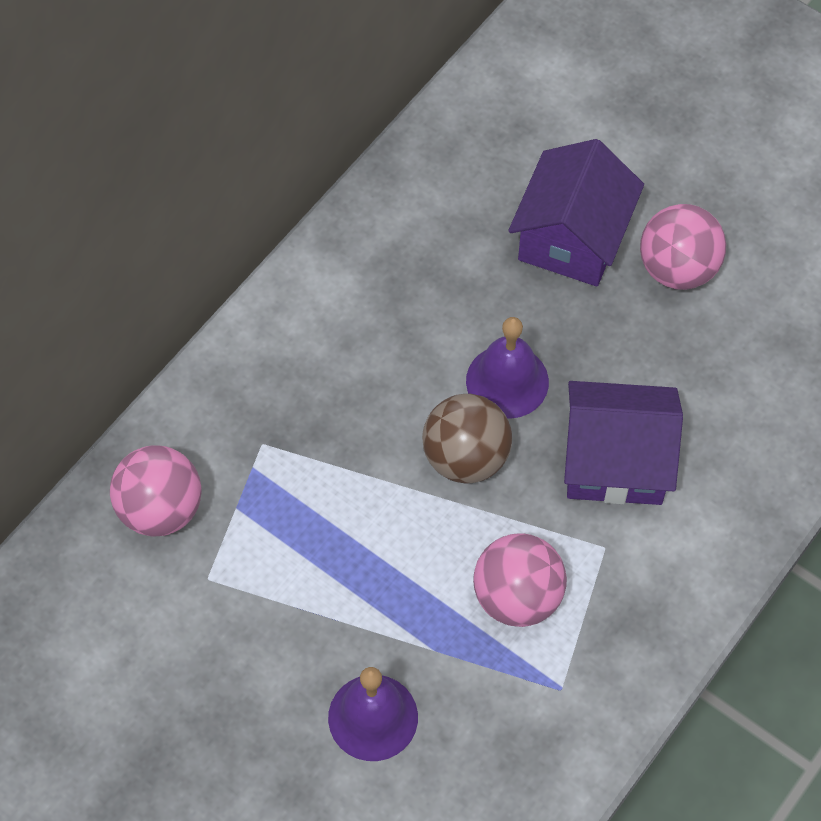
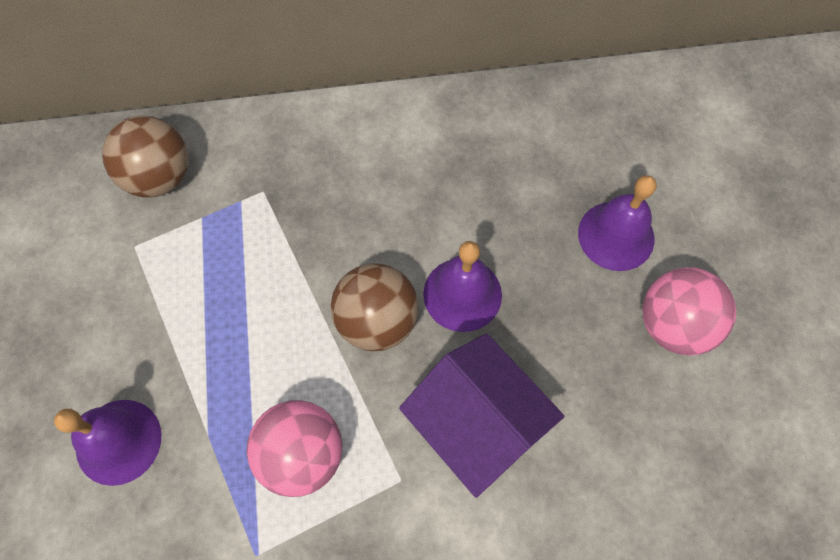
camera: 45 degrees right, 5 degrees up
(160, 509) = (159, 177): pink ball -> brown ball
(572, 238) = (616, 235): purple house -> purple bell

